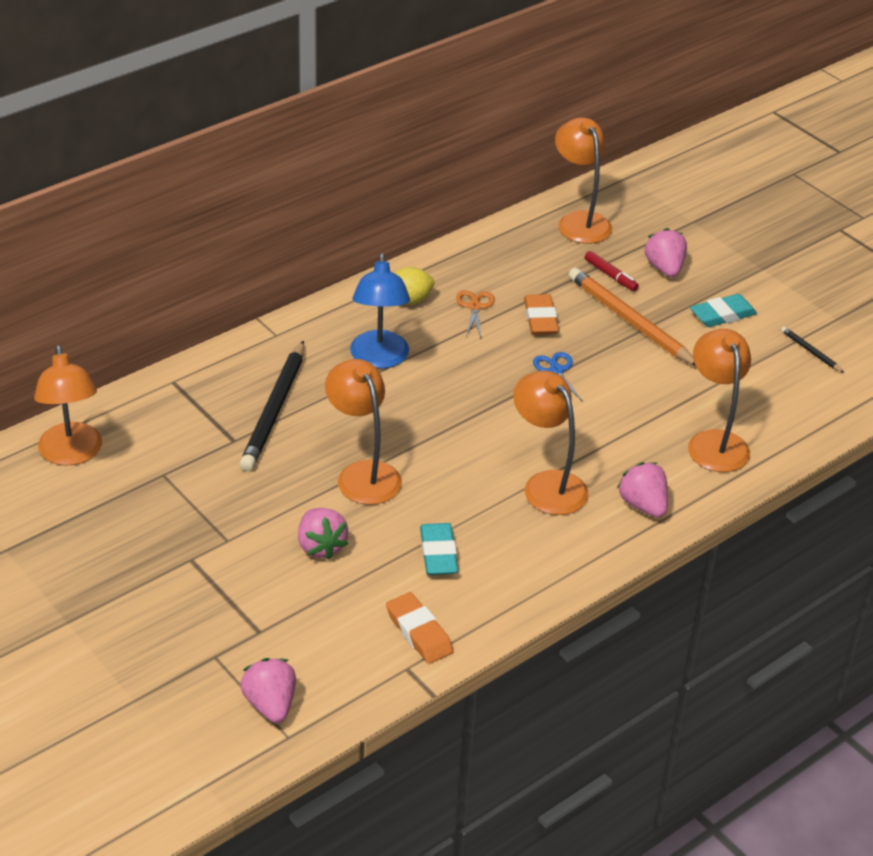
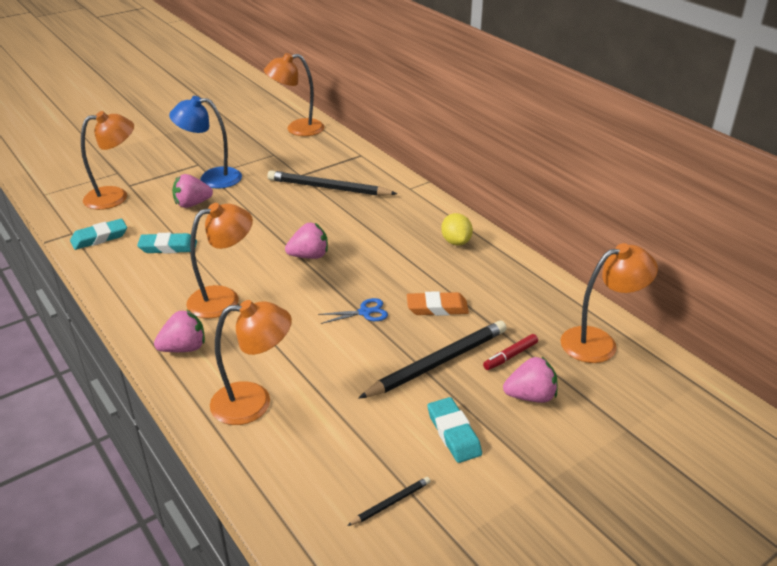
camera: 95 degrees right, 5 degrees down
(270, 704) = (71, 189): pink strawberry -> pink strawberry (309, 256)
(363, 473) = (257, 219): orange lamp -> orange lamp (115, 196)
(379, 359) = (382, 228): blue lamp -> blue lamp (211, 178)
(419, 632) = (99, 238): orange eraser -> turquoise eraser
(475, 306) = (451, 273): orange scissors -> none
(630, 321) = (437, 363): orange pencil -> black pencil

